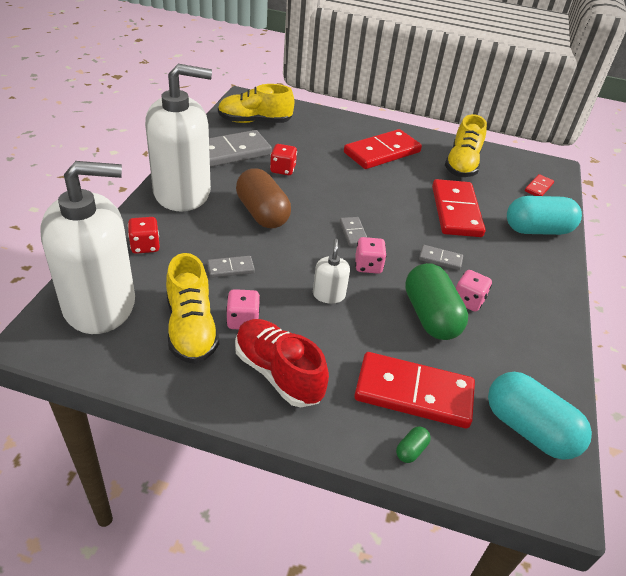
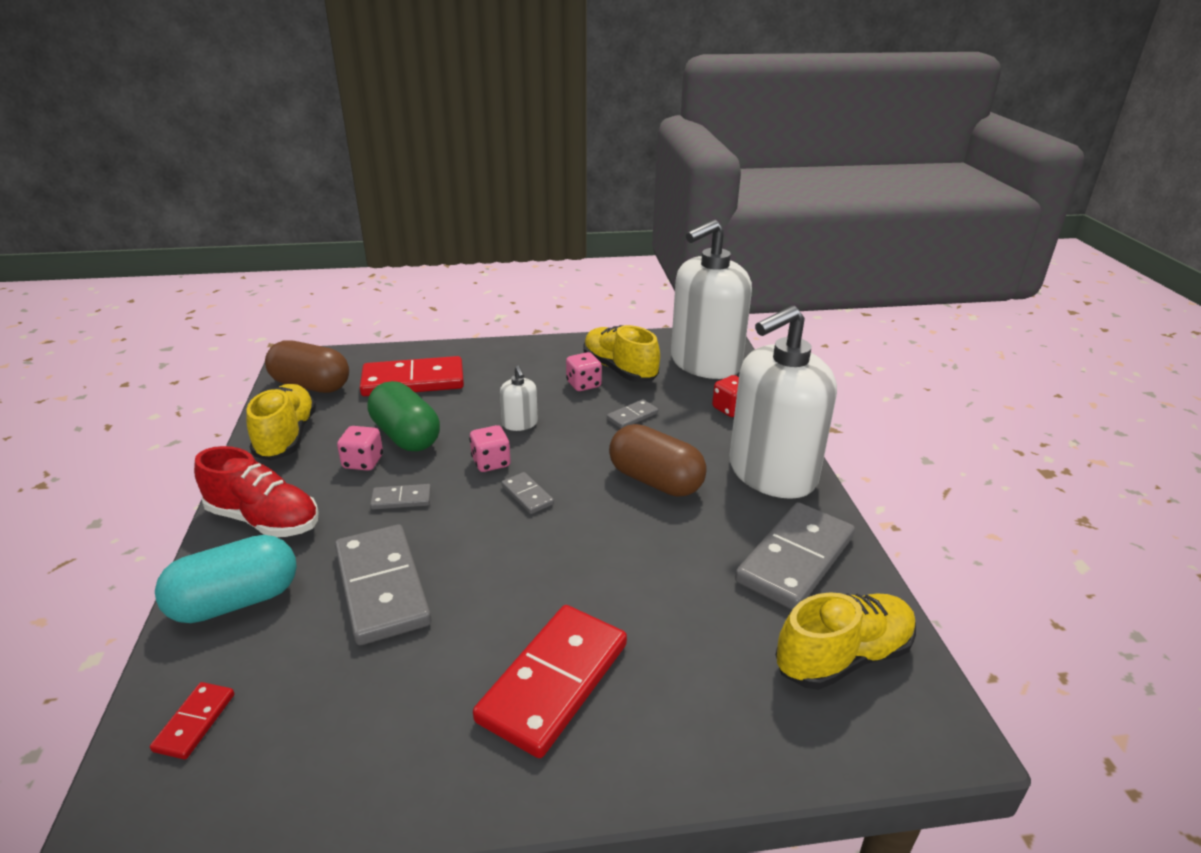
camera: 160 degrees right, 10 degrees down
(278, 373) = (529, 365): red shoe -> red shoe (264, 520)
(283, 169) = (691, 559): red dice -> none
(411, 450) = (409, 355): green capsule -> none
(456, 211) = (382, 587): red domino -> grey domino
(462, 164) = (372, 723): yellow shoe -> yellow shoe (287, 437)
(529, 429) = (311, 385): turquoise capsule -> brown capsule

